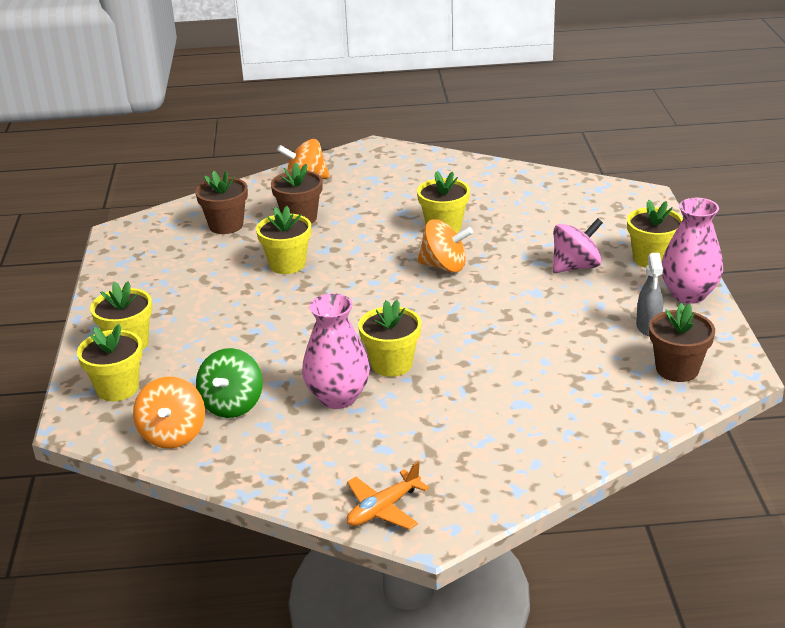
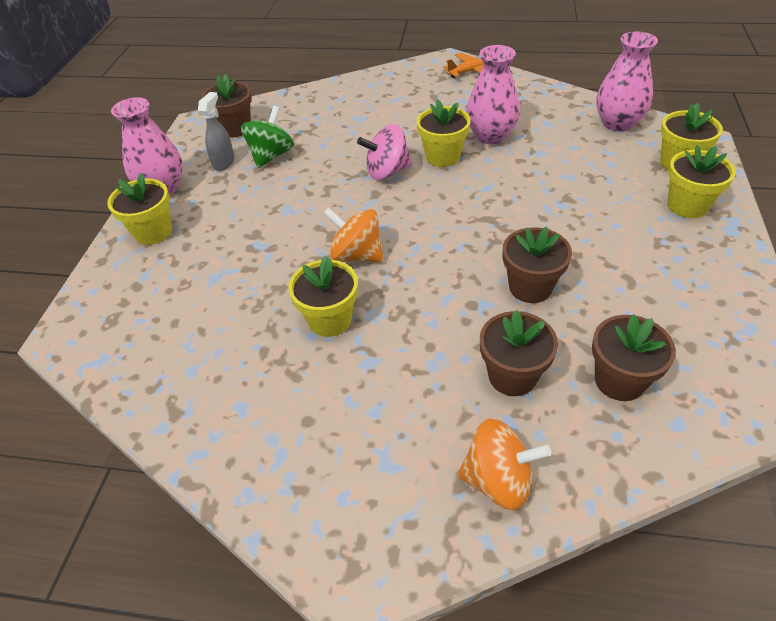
camera: 165 degrees left, 15 degrees up
(173, 434) = (617, 123): orange spinning top -> pink vase
(232, 405) = (574, 139): green spinning top -> green spinning top (271, 156)
(287, 264) = (530, 287): yellow flower pot -> brown flower pot
(575, 267) = (230, 233): pink spinning top -> pink spinning top (387, 171)

